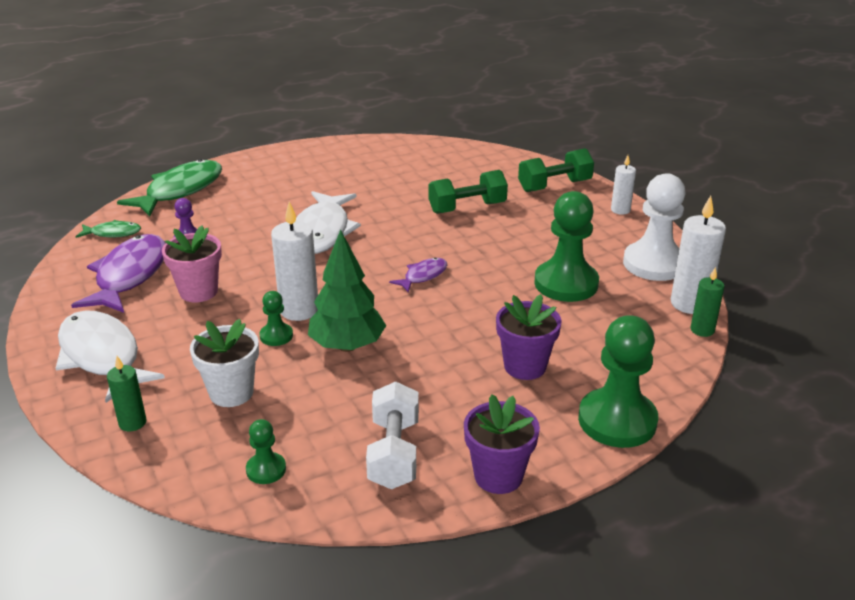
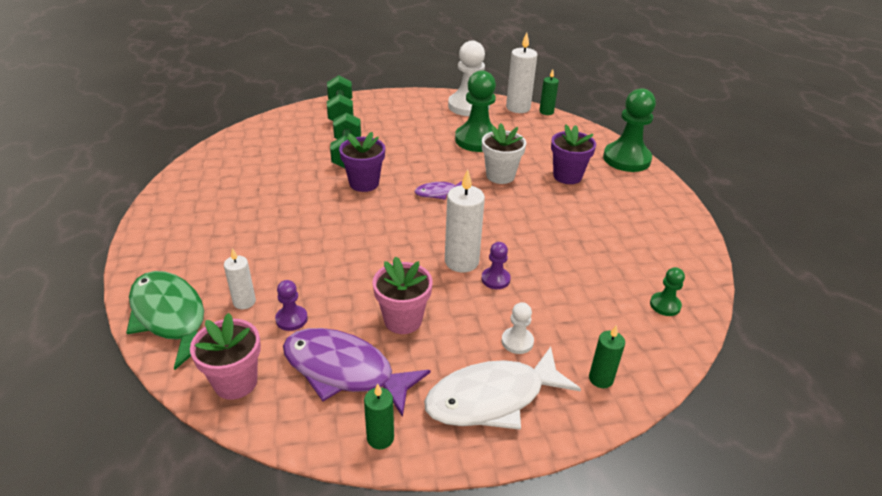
camera: 75 degrees left, 5 degrees up
(56, 306) = (380, 438): none -> green candle
(113, 233) = (235, 382): green fish -> pink flower pot
(180, 362) = (517, 341): none -> white pawn
(231, 393) = (569, 314): white flower pot -> white flower pot (500, 176)
(276, 336) = (495, 279): green pawn -> purple pawn
(322, 232) = (337, 230): white fish -> none
(347, 346) = (522, 244): green tree -> none
(393, 453) = (650, 244): white dumbbell -> none
(423, 276) = (439, 193): purple fish -> purple fish turned 75 degrees counterclockwise
(498, 476) = (674, 209): purple flower pot -> purple flower pot (364, 183)
(620, 210) = (394, 99): white candle -> white candle (244, 302)

